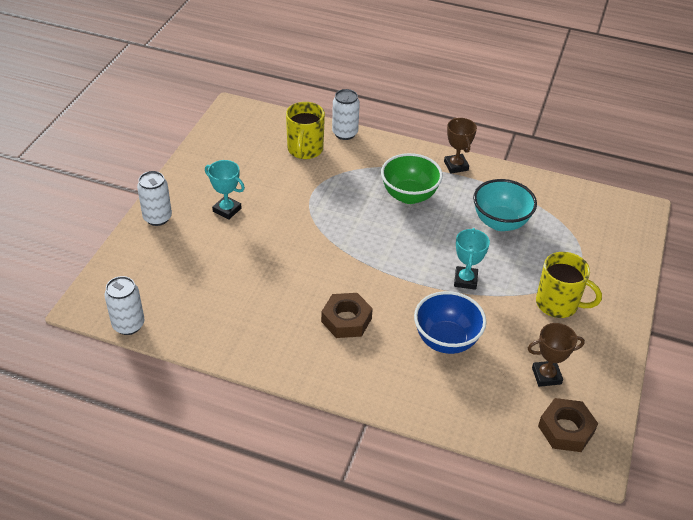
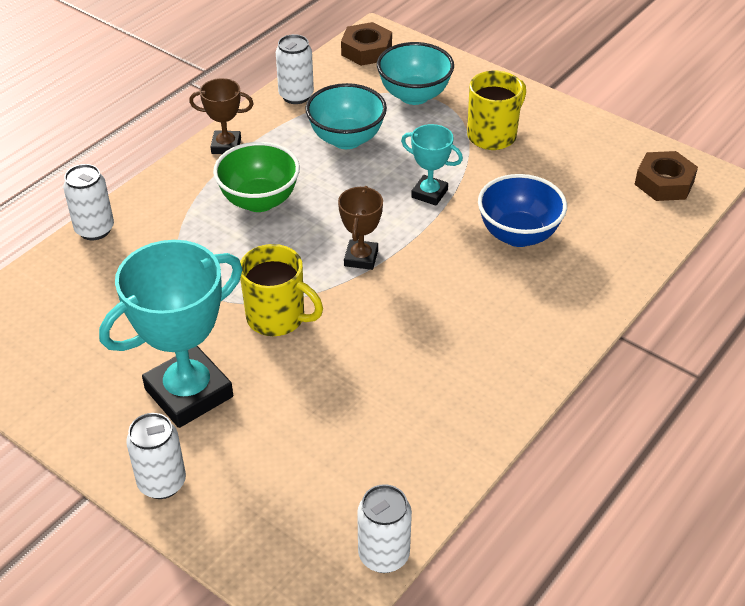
camera: 70 degrees left, 0 degrees up
(227, 210) = (189, 393): turquoise trophy -> turquoise trophy, size x1.96
(305, 150) = (105, 279): yellow mug -> yellow mug (277, 318)
(346, 320) = (457, 313): brown nut -> brown nut (366, 50)
(533, 185) = (296, 96): none -> white can
(546, 376) = (591, 174): brown trophy -> brown trophy (361, 258)
(577, 248) = (414, 95): none -> turquoise bowl

